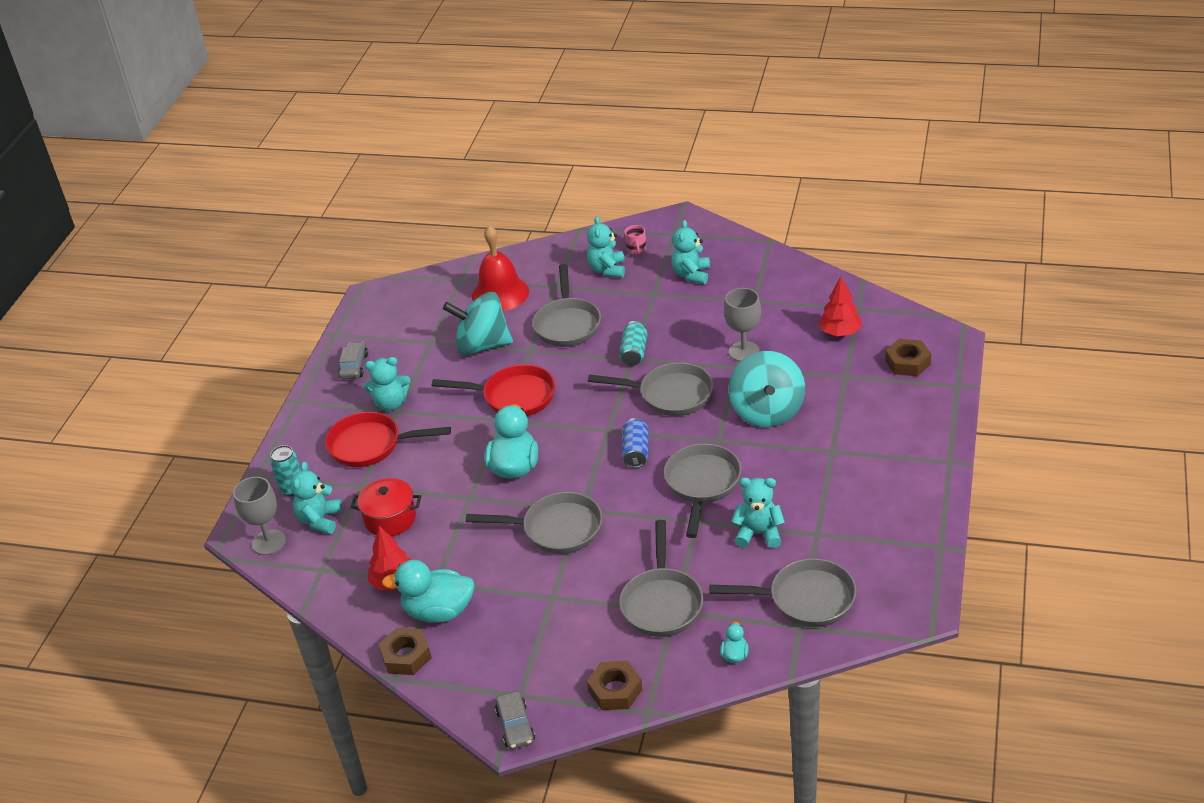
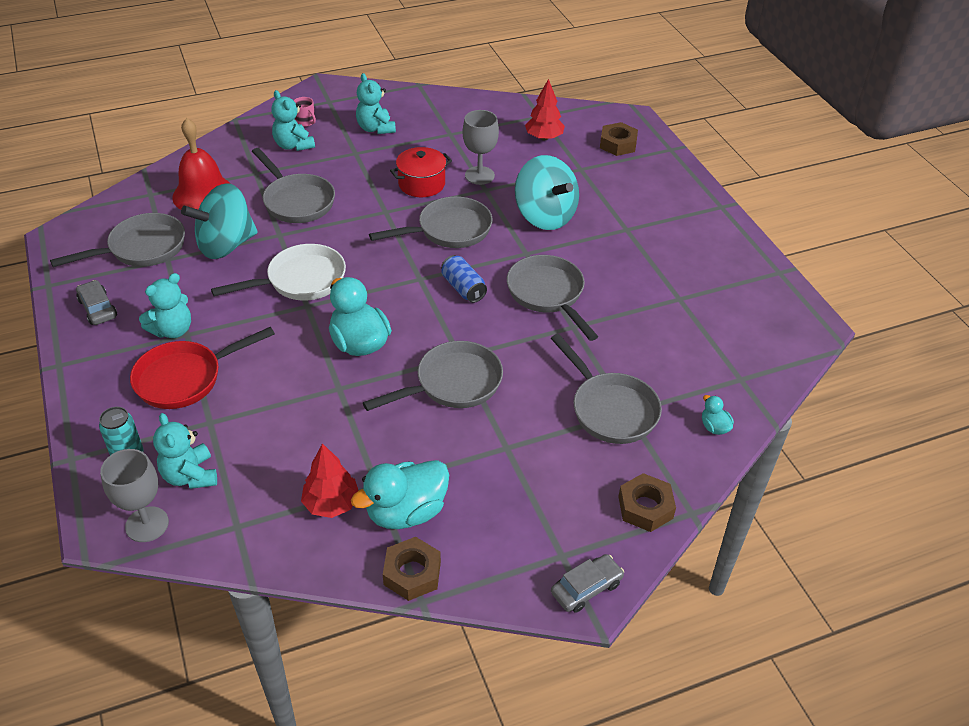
camera: 40 degrees left, 5 degrees up
(390, 519) = (271, 442): red pot -> red pot (421, 184)
(513, 397) = (300, 281): red pan -> white pan
(515, 726) = (586, 588): grey car -> grey car turned 75 degrees counterclockwise
(634, 352) = (383, 206): turquoise can -> none
(758, 533) = (633, 316): turquoise teddy bear -> none
(805, 599) = (723, 355): grey pan -> grey pan (141, 248)

